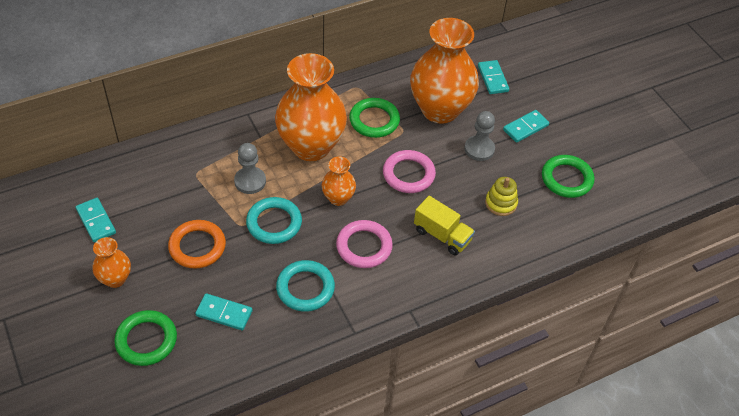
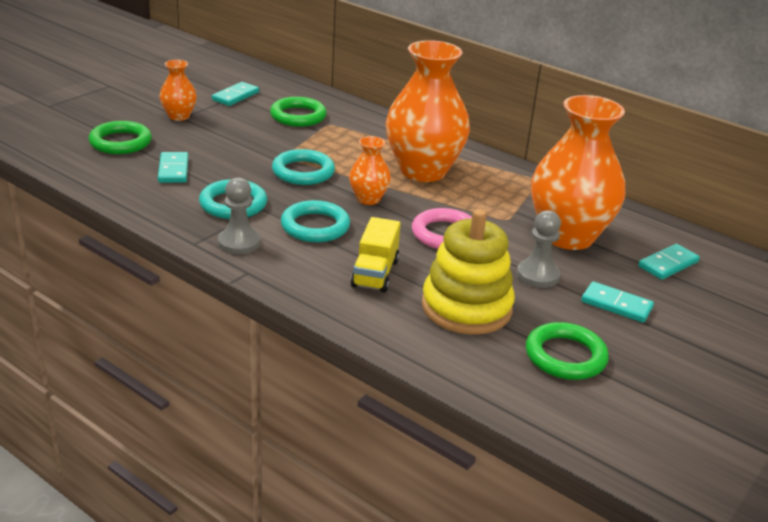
camera: 65 degrees right, 20 degrees down
(197, 246) = (243, 142): orange ring -> none
(250, 181) = (344, 150): grey pawn -> grey pawn (239, 243)
(364, 246) = (315, 226): pink ring -> turquoise ring
(374, 120) = (500, 198): green ring -> green ring (298, 116)
(501, 203) = (466, 307): yellow stacking toy -> yellow stacking toy, size x1.96

